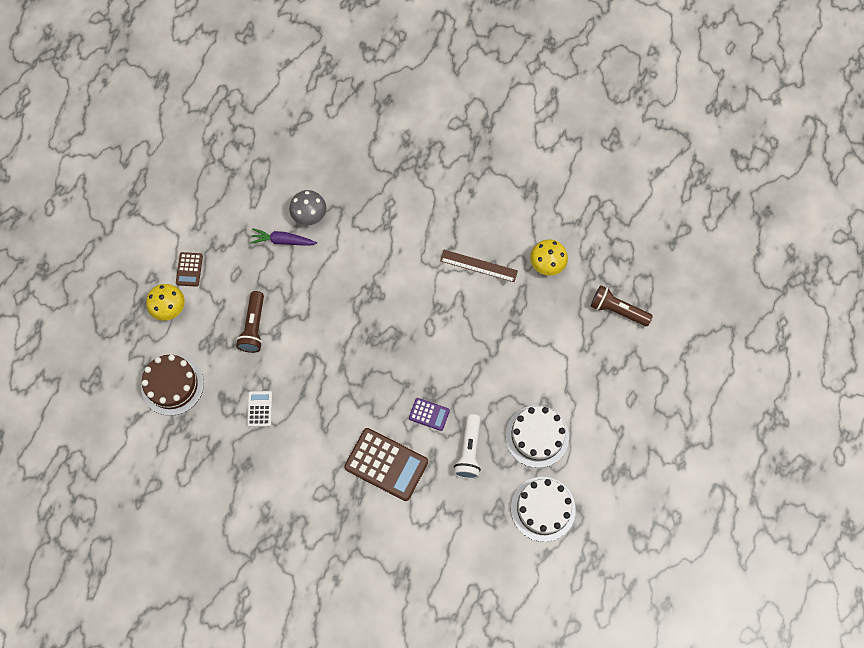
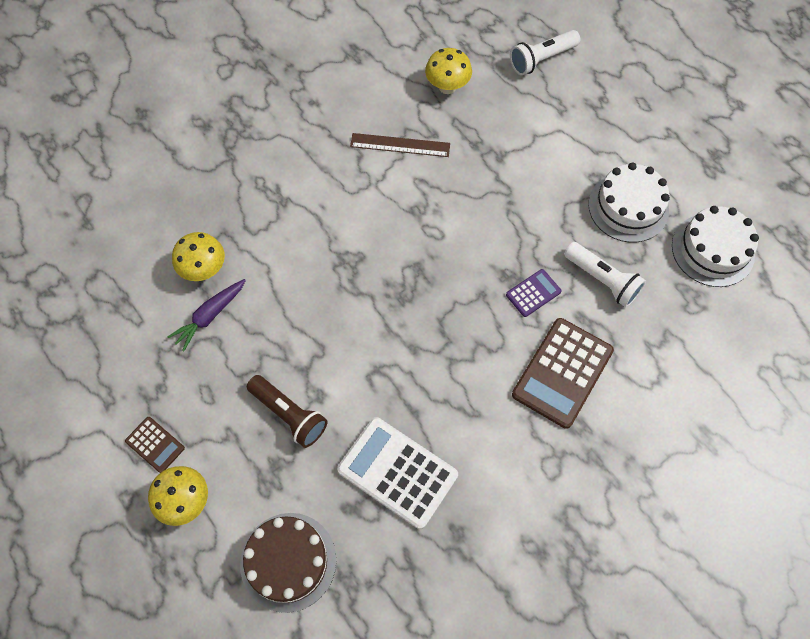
camera: 55 degrees left, 5 degrees down
(259, 409) = (397, 472): white calculator -> white calculator, size x1.98
(309, 216) = (204, 269): grey mushroom -> yellow mushroom
(386, 464) = (562, 373): brown calculator -> brown calculator turned 150 degrees clockwise
(478, 266) = (400, 145): brown ruler -> brown ruler turned 45 degrees clockwise
(617, 310) = (541, 59): brown flashlight -> white flashlight

